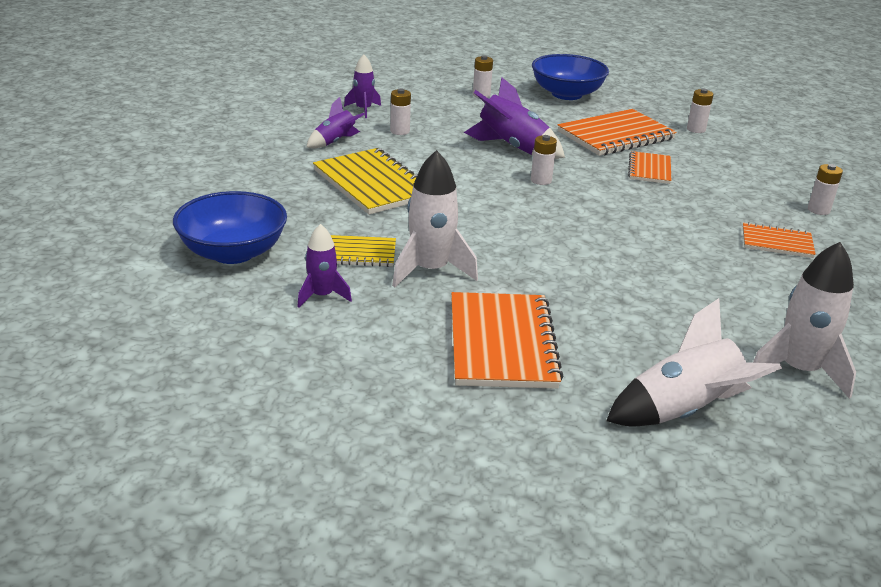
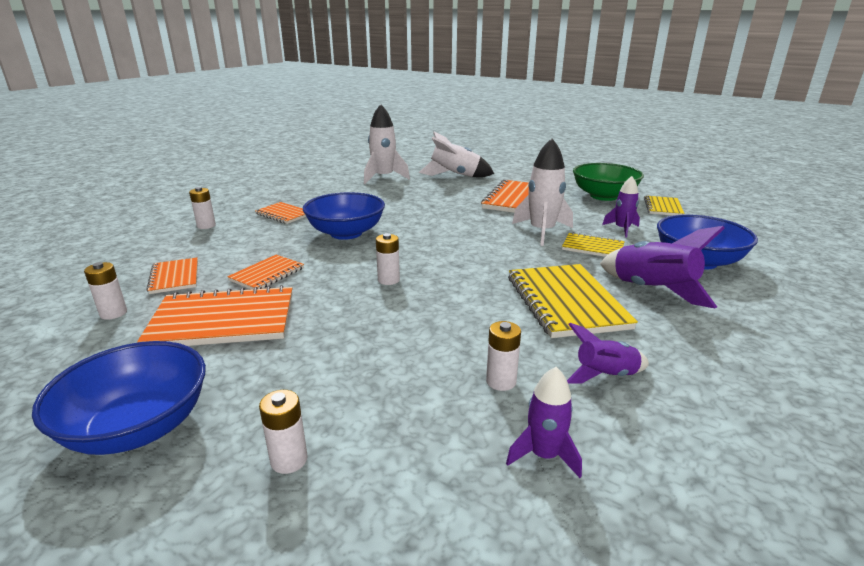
camera: 155 degrees left, 5 degrees down
(247, 371) = (663, 207): none -> yellow notebook
(356, 390) = (604, 196): none -> green bowl
(512, 148) = (372, 324): purple rocket -> purple rocket (652, 290)
(657, 226) = (346, 233): none -> blue bowl
(715, 156) = (175, 277): none -> orange notebook

